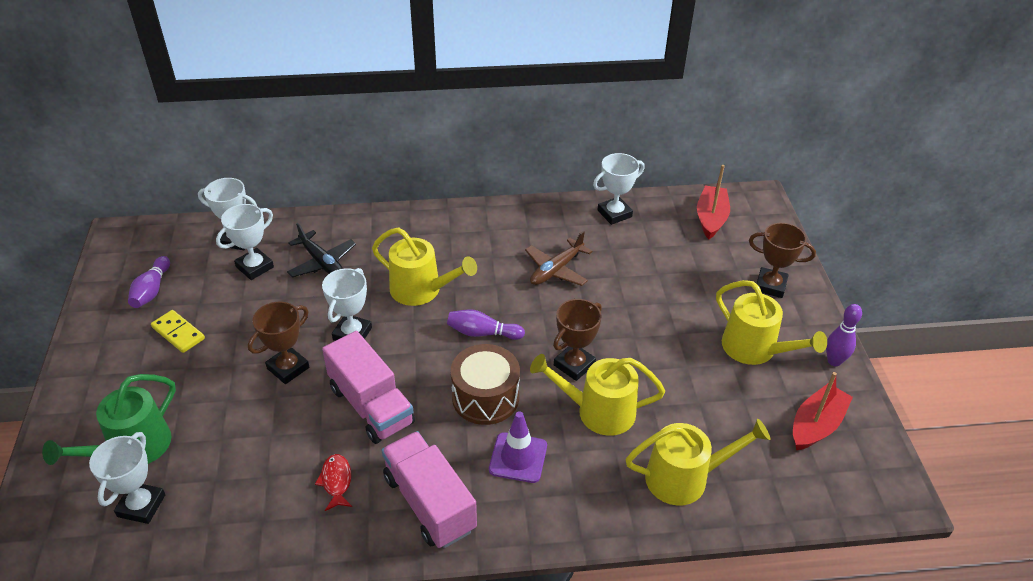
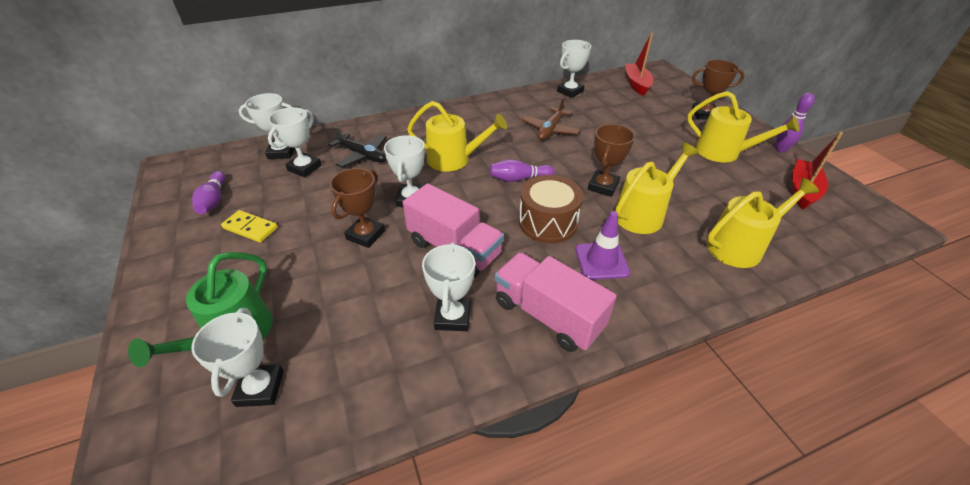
camera: 15 degrees left, 0 degrees up
(336, 481) = (453, 317): red fish -> white trophy
(598, 411) = (642, 214): yellow watering can -> yellow watering can turned 150 degrees clockwise

